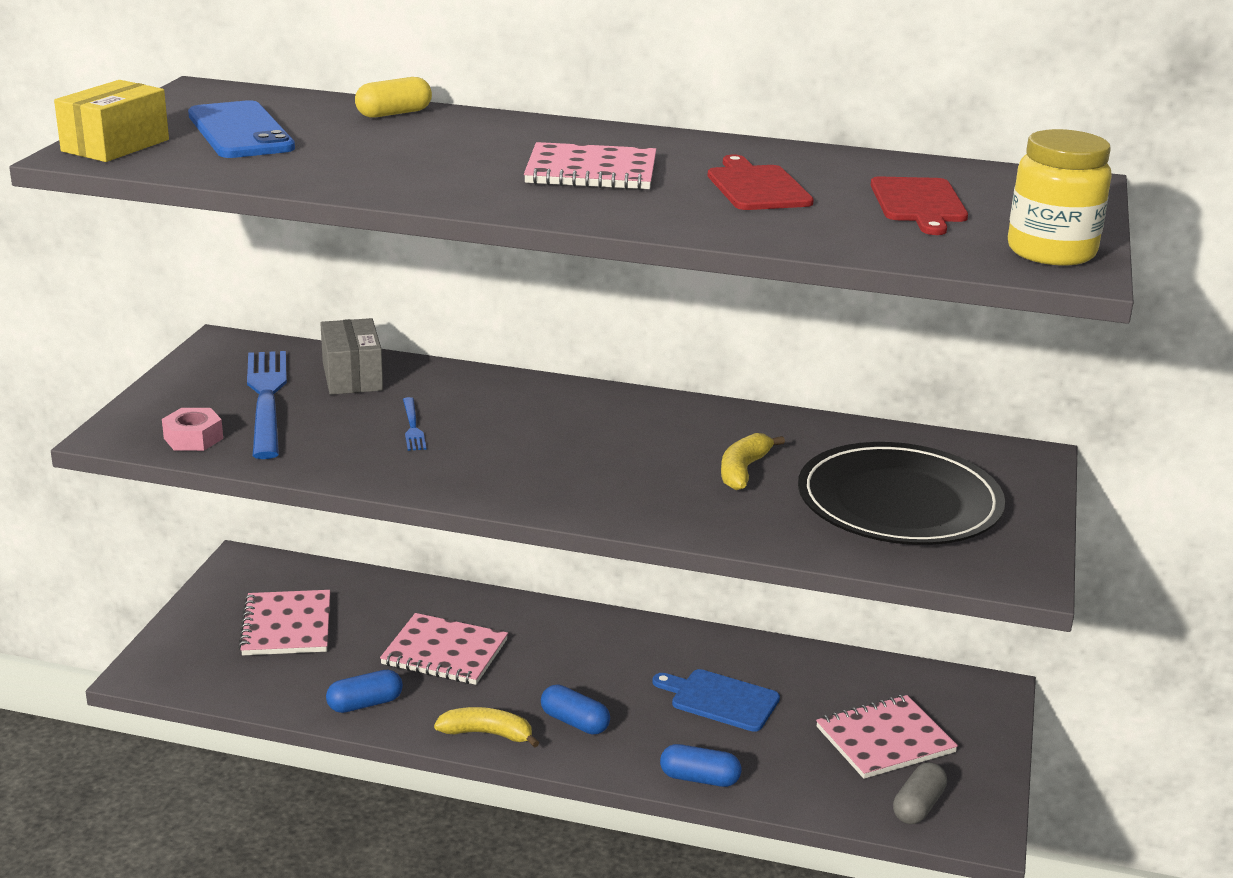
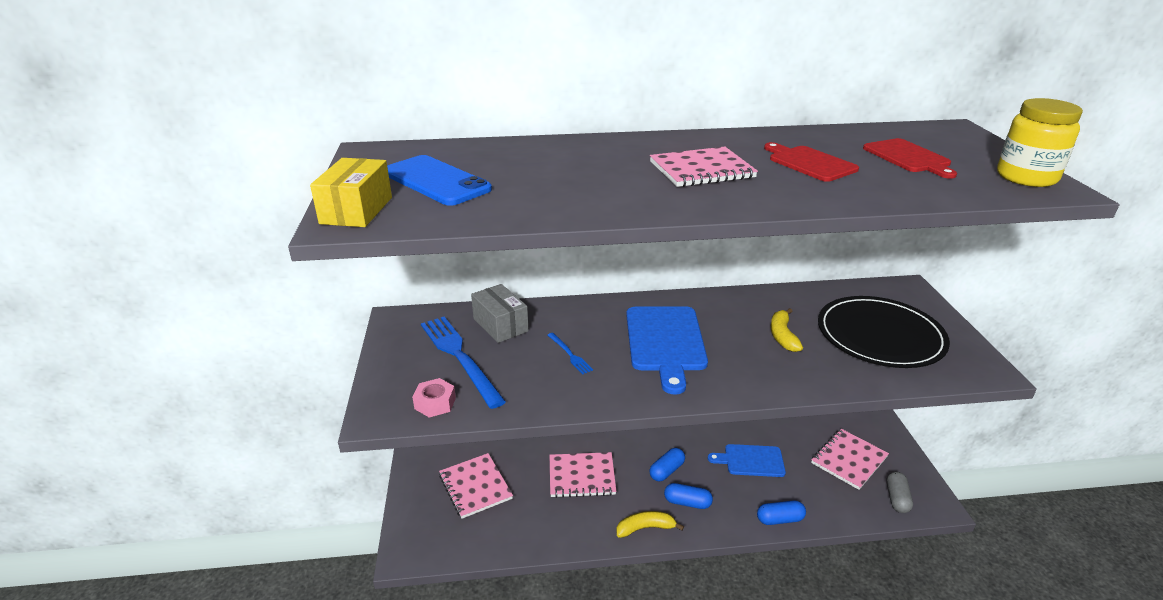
camera: 20 degrees left, 5 degrees up
(365, 704) = (560, 530): blue capsule -> blue capsule (666, 471)
(394, 113) = (522, 148): yellow capsule -> none
(560, 441) = (665, 342): none -> blue cutting board

